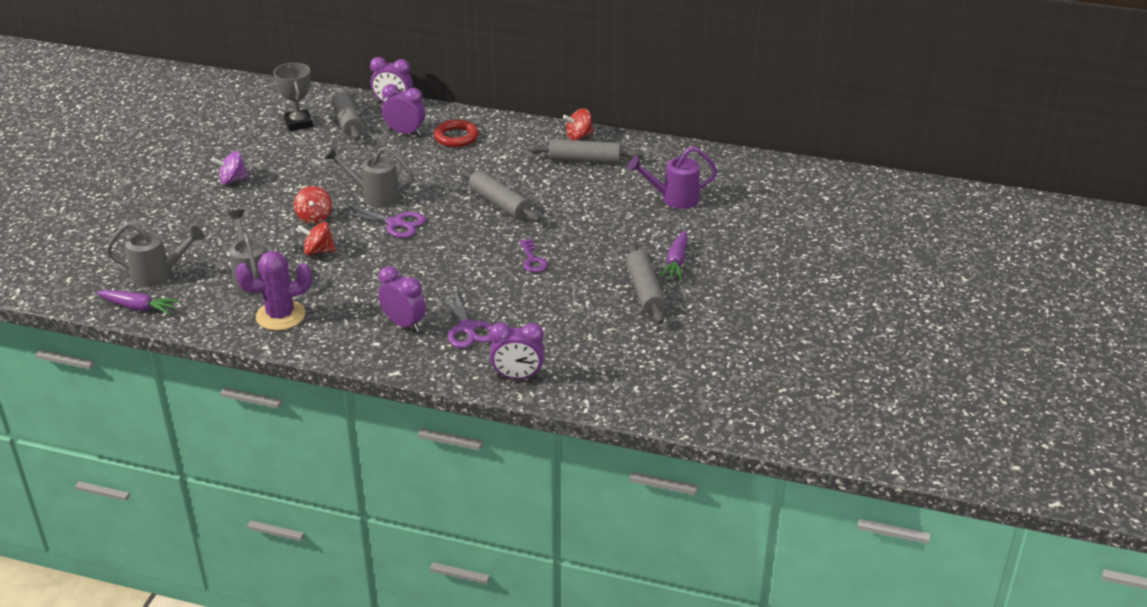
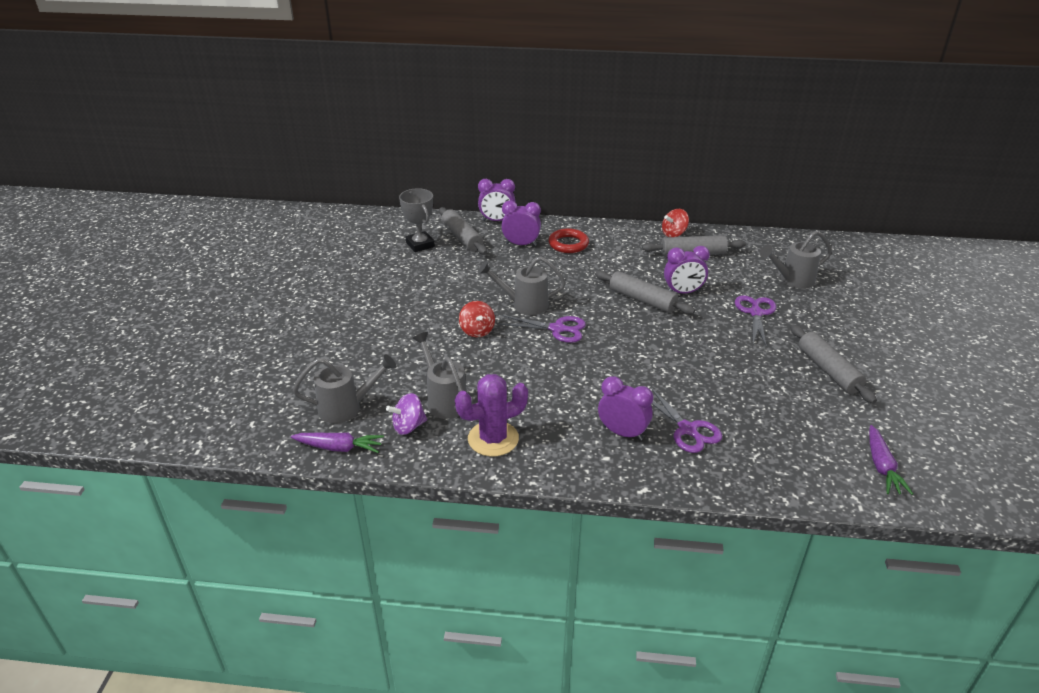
camera: 10 degrees left, 0 degrees up
(232, 180) = (381, 302): purple spinning top -> purple spinning top (408, 426)
(318, 251) = (498, 364): red spinning top -> none
(517, 377) = (769, 478): purple clock -> purple clock (683, 292)
(532, 260) = (705, 351): purple key -> none
(610, 228) = (755, 313): none -> purple scissors
(674, 199) = (792, 280): purple watering can -> grey watering can
(676, 261) = (835, 338): purple carrot -> purple carrot (882, 466)

